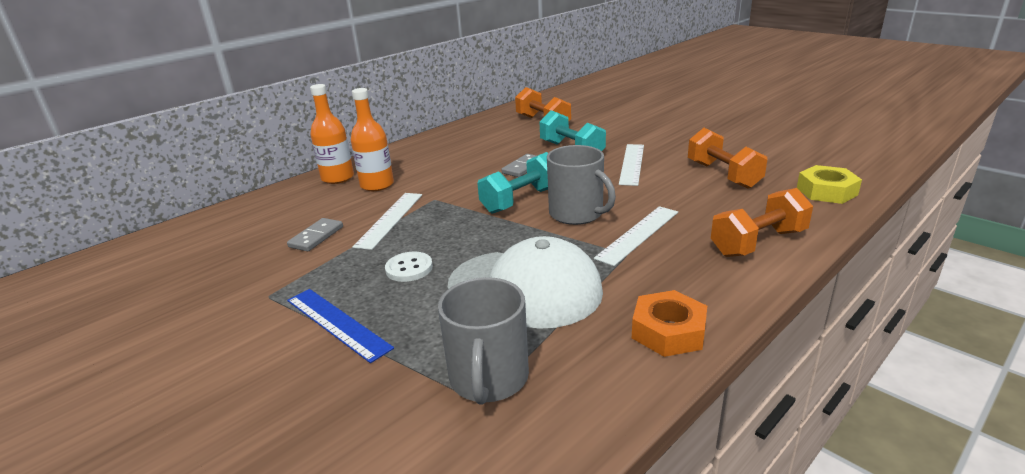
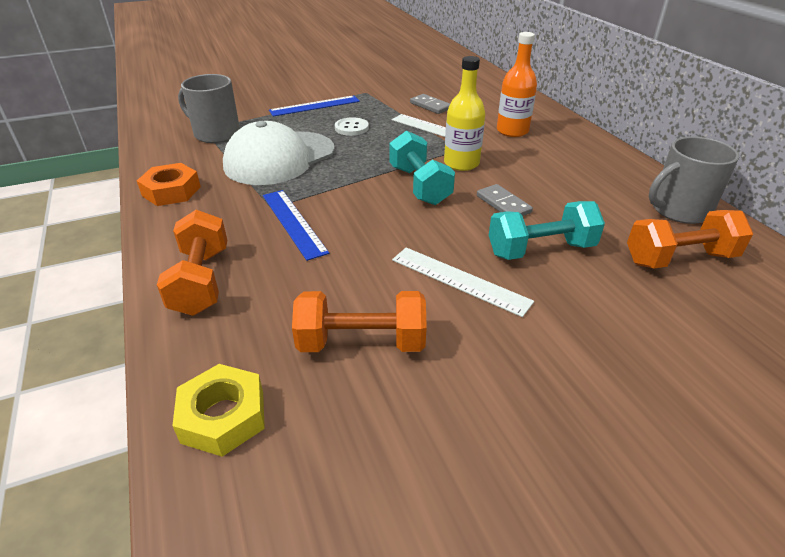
camera: 110 degrees right, 10 degrees up
(338, 178) = (542, 118): orange bottle -> none
(464, 193) = (461, 163): none -> yellow bottle
(577, 213) = (364, 205): grey mug -> grey mug (679, 210)
(638, 234) = (293, 223): white ruler -> blue ruler

